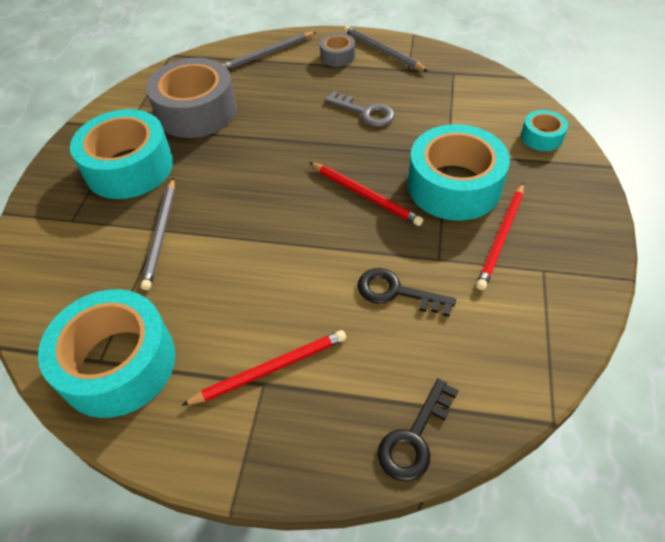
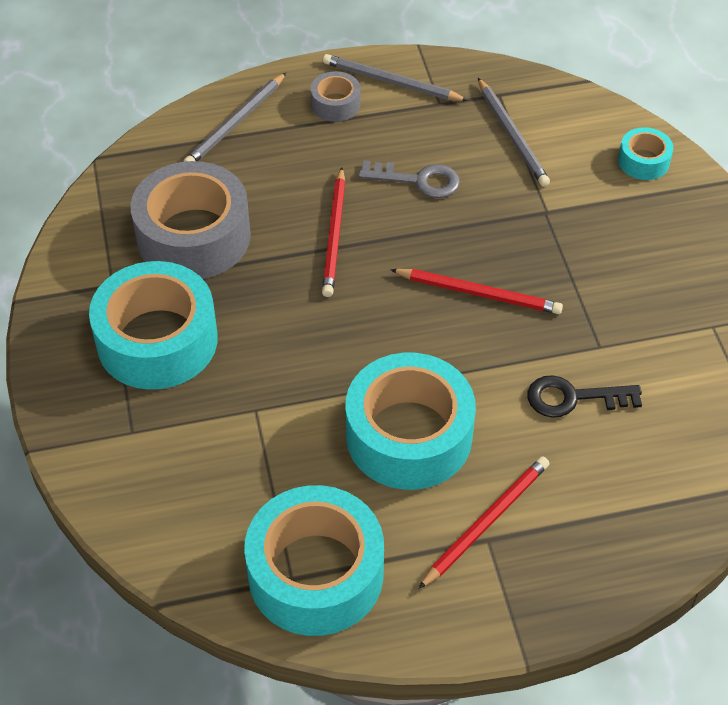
camera: 25 degrees left, 0 degrees up
(161, 234) = (262, 414): grey pencil -> grey pencil (512, 135)
(414, 438) = (665, 538): black key -> none
(454, 186) = (574, 252): turquoise tape -> turquoise tape (409, 435)
(501, 237) = (654, 301): red pencil -> red pencil (335, 235)

